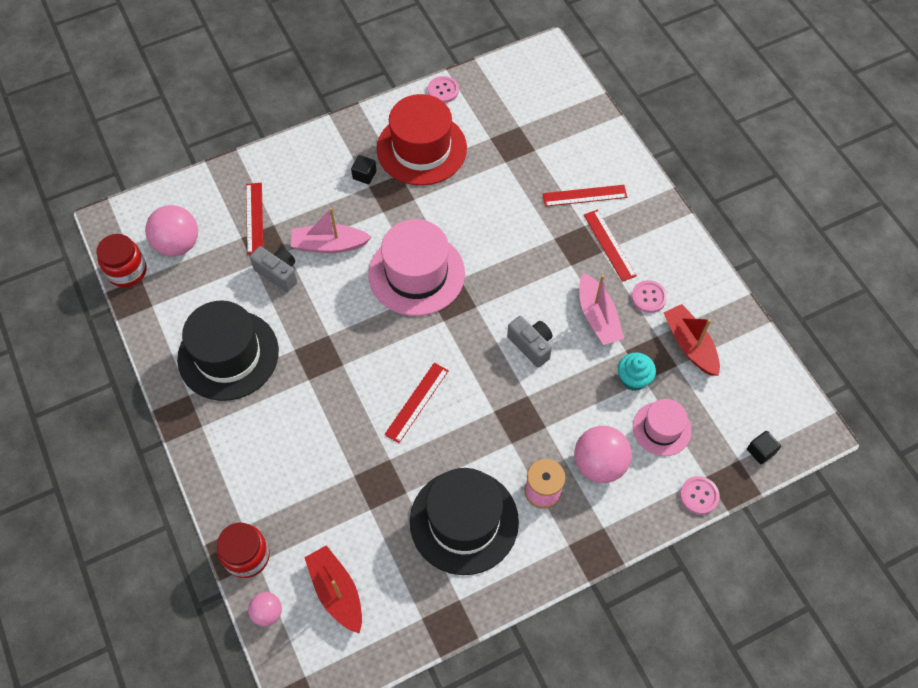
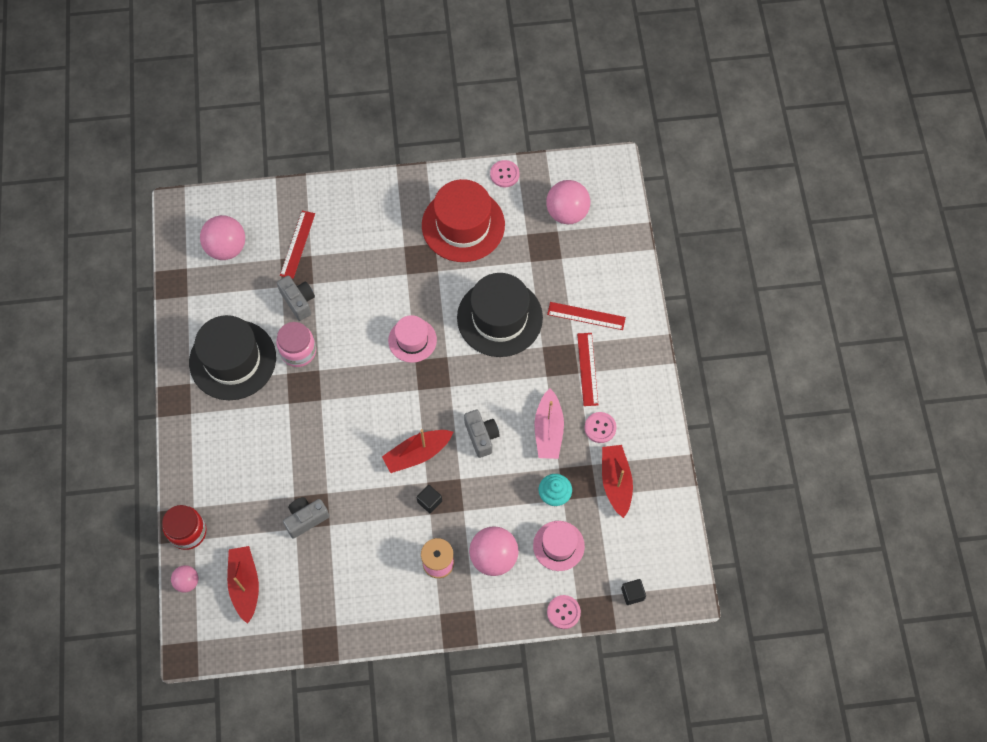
camera: 20 degrees right, 5 degrees up
(127, 271) = (178, 258): red jar -> none
(298, 323) = (298, 351): none -> pink jar
(329, 245) = (350, 289): pink boat -> none
(364, 175) = (404, 234): black cube -> black cube (429, 501)
(377, 495) = (306, 519): none -> grey camera
(416, 274) = (412, 340): pink hat -> pink hat, size x0.56
(417, 402) = (367, 453): red ruler -> none
(464, 521) = (365, 565): black hat -> black hat (499, 317)
(471, 385) = (417, 454): none -> red boat
(521, 107) = (567, 212): none -> pink ball

